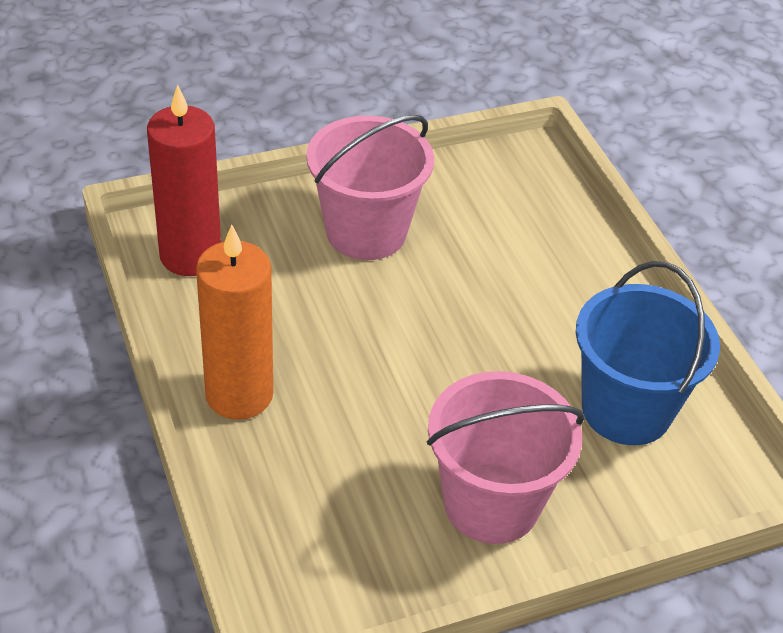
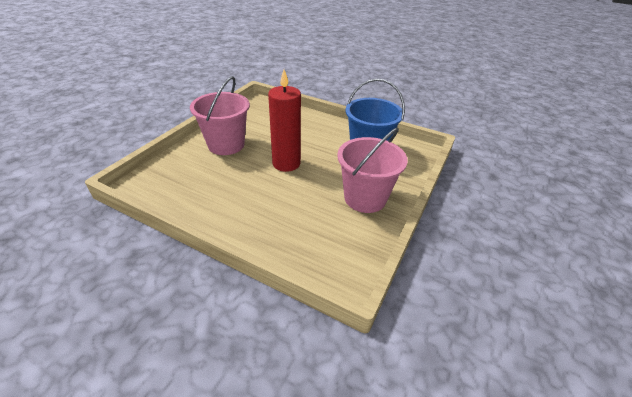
camera: 40 degrees left, 5 degrees down
(190, 255) = (161, 185): red candle -> red candle (286, 163)
(239, 394) = (236, 219): orange candle -> none

